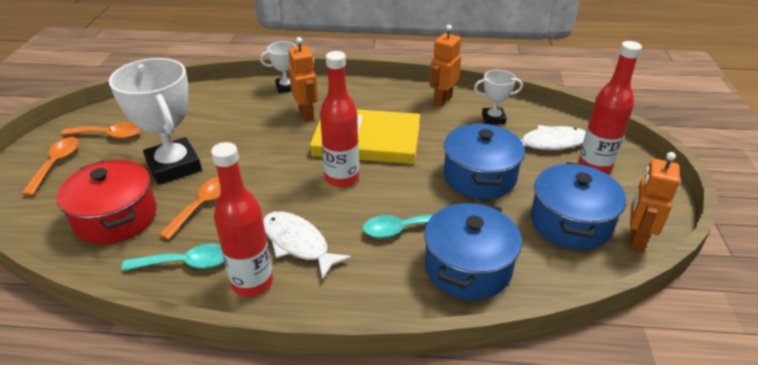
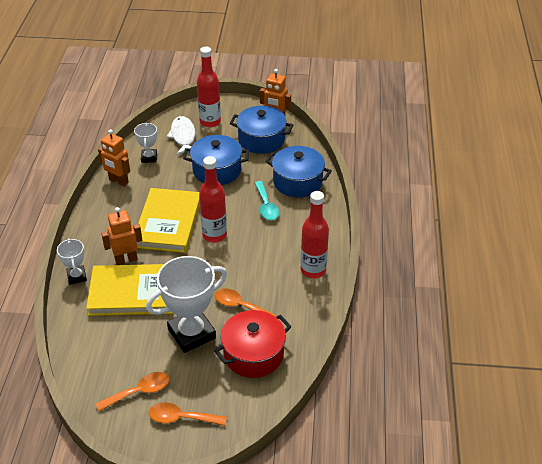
camera: 90 degrees left, 5 degrees up
(109, 135) = (139, 392): orange spoon -> orange spoon turned 60 degrees clockwise
(186, 263) = (298, 304): turquoise spoon -> none
(252, 122) = (133, 293): none -> yellow book
(298, 244) = (280, 252): white fish -> none

